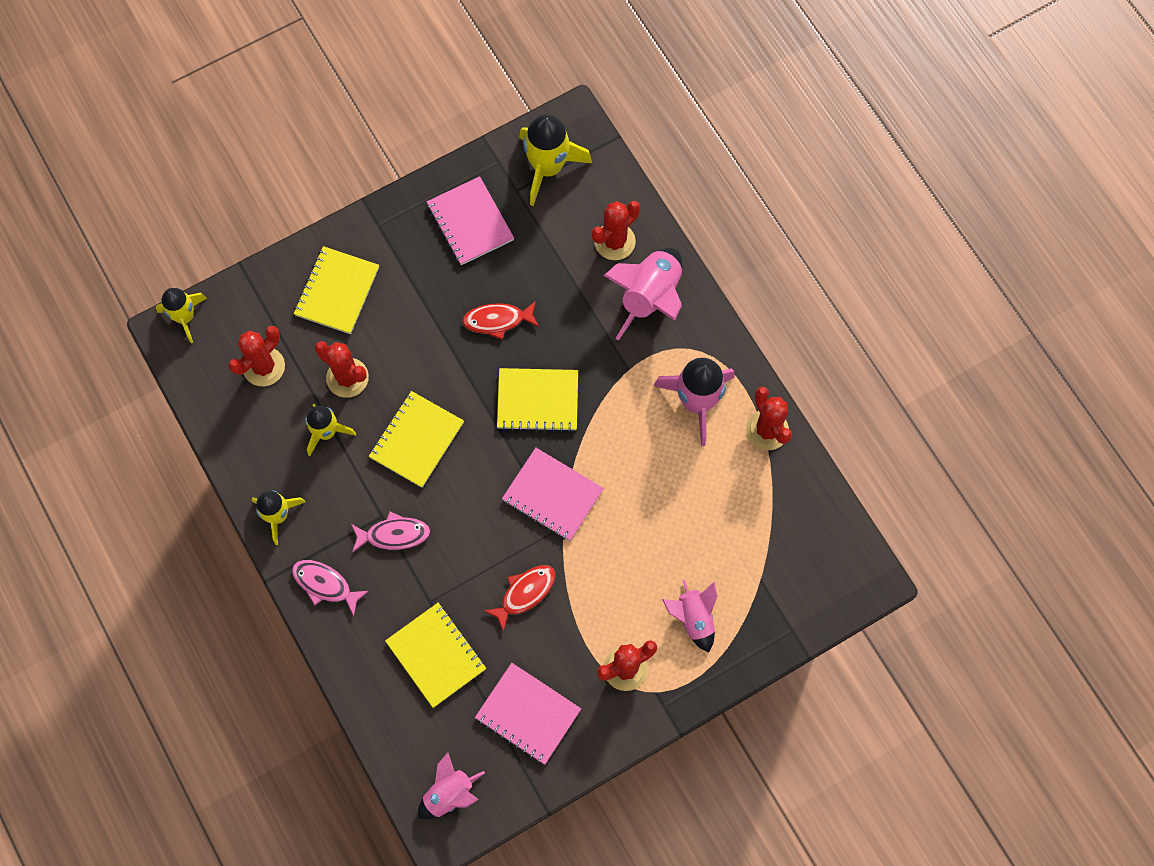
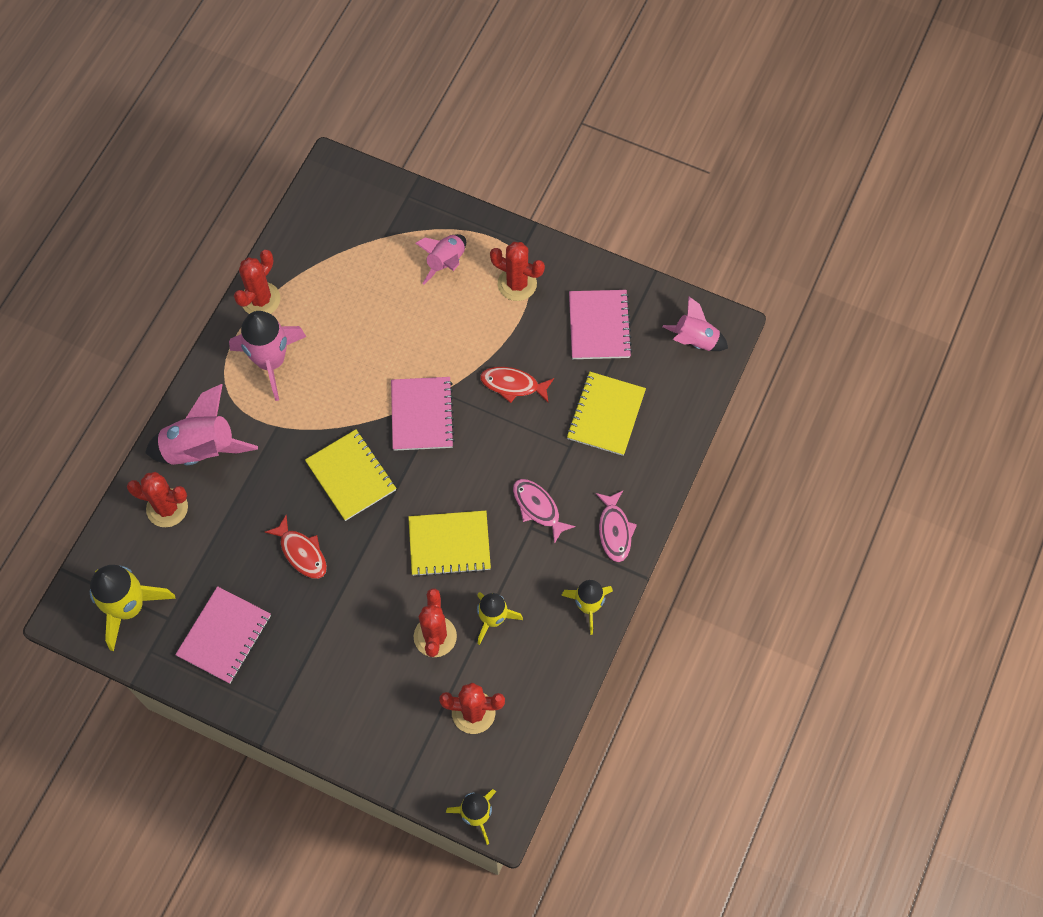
camera: 125 degrees left, 5 degrees down
(337, 291) = (363, 701): yellow notebook -> none

